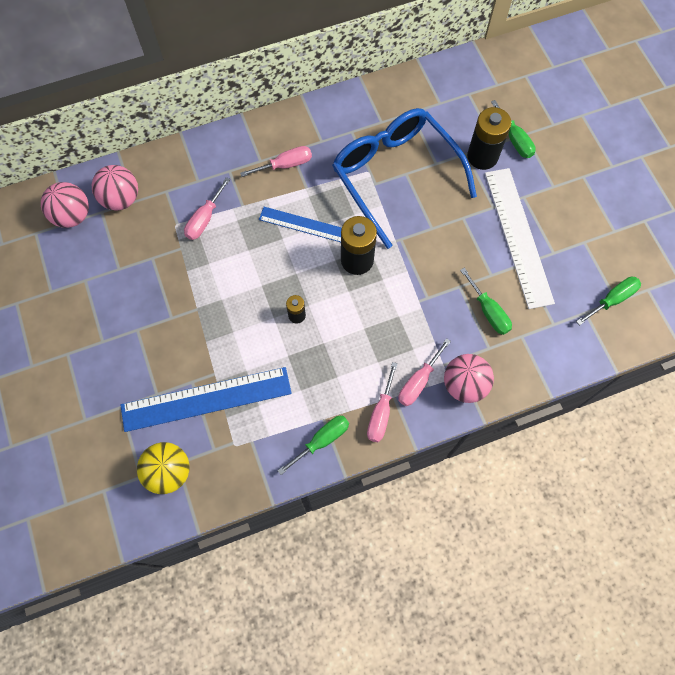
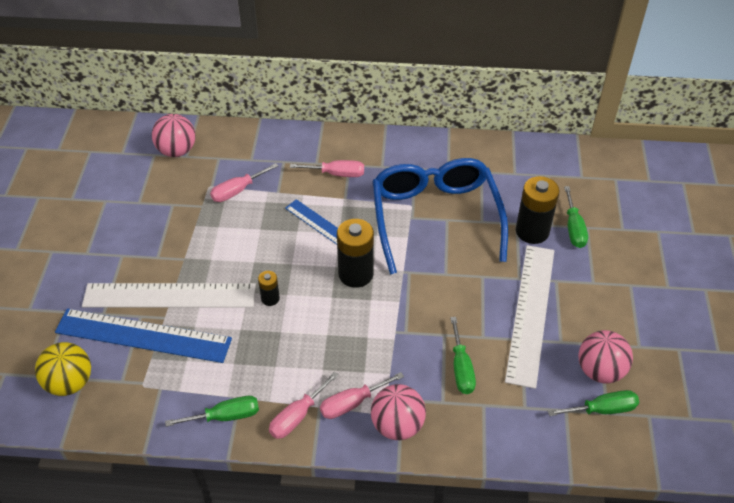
camera: 25 degrees right, 20 degrees down
(72, 216) = (128, 149): pink ball -> pink ball (600, 370)
(206, 351) = (169, 296): none -> white ruler

